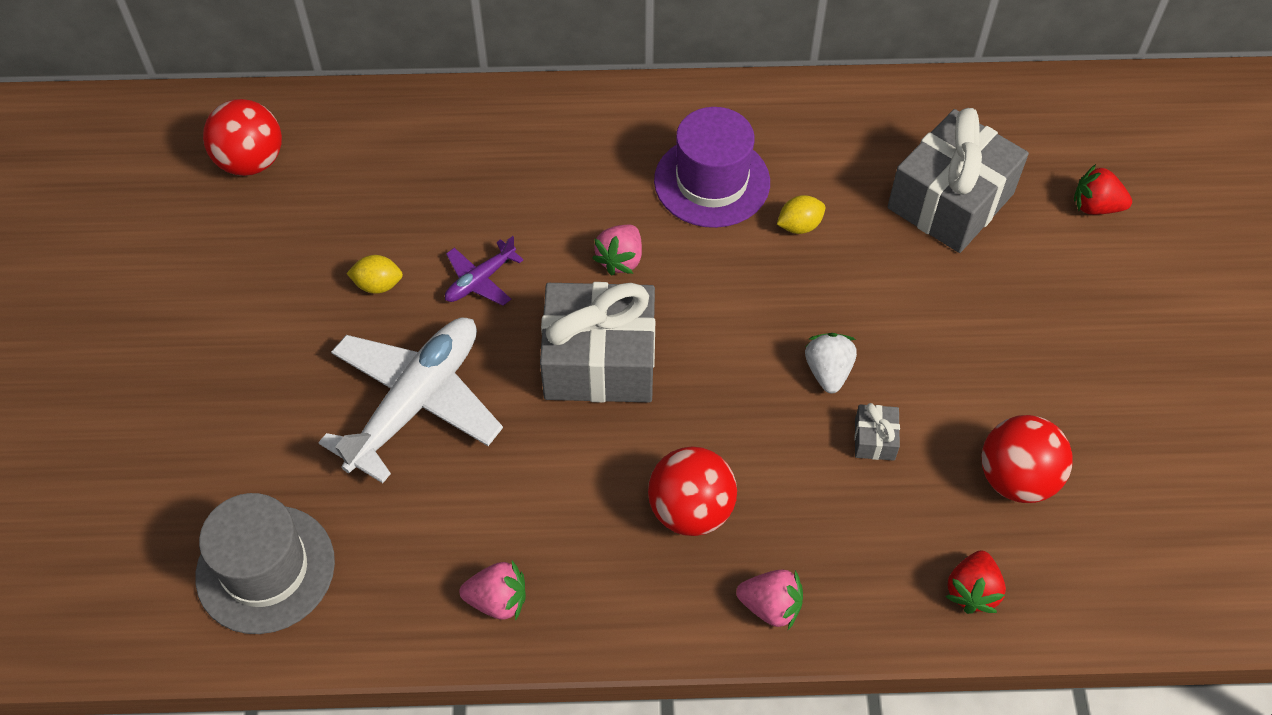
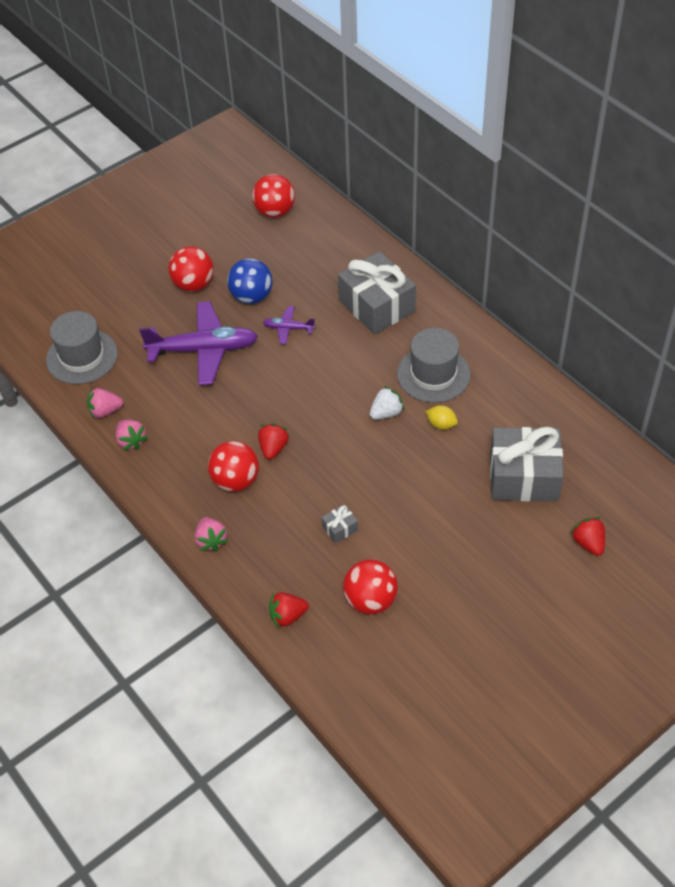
camera: 55 degrees right, 5 degrees down
(279, 338) = (193, 284): none -> red ball
(378, 285) = (251, 296): yellow lemon -> blue ball
(416, 402) = (204, 350): white plane -> purple plane
(599, 361) = (285, 398): grey gift -> grey gift (377, 306)
(620, 260) = (350, 370): pink strawberry -> pink strawberry (105, 411)
(674, 429) = (273, 448): none -> red strawberry
(712, 181) = (433, 374): purple hat -> grey hat
(828, 371) = (362, 487): white strawberry -> white strawberry (386, 413)

